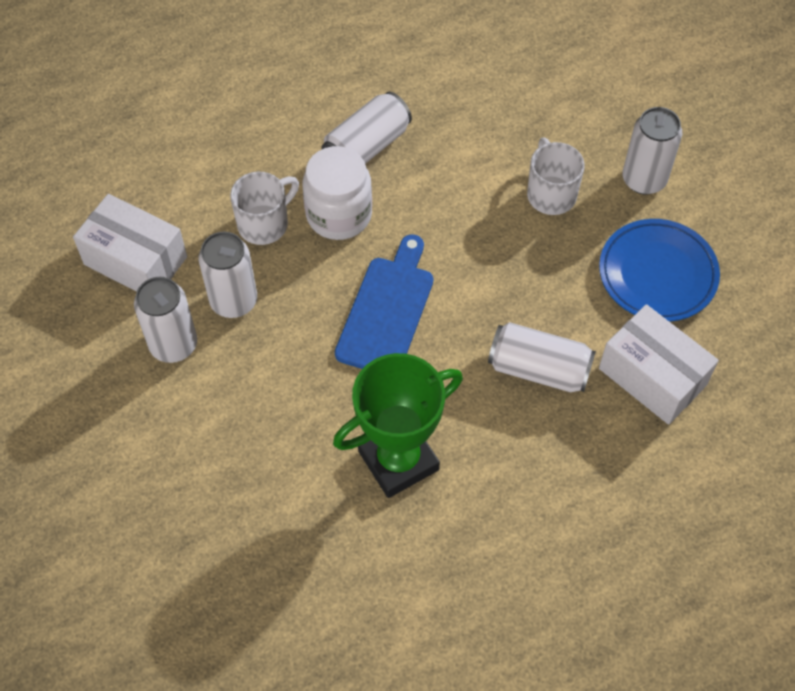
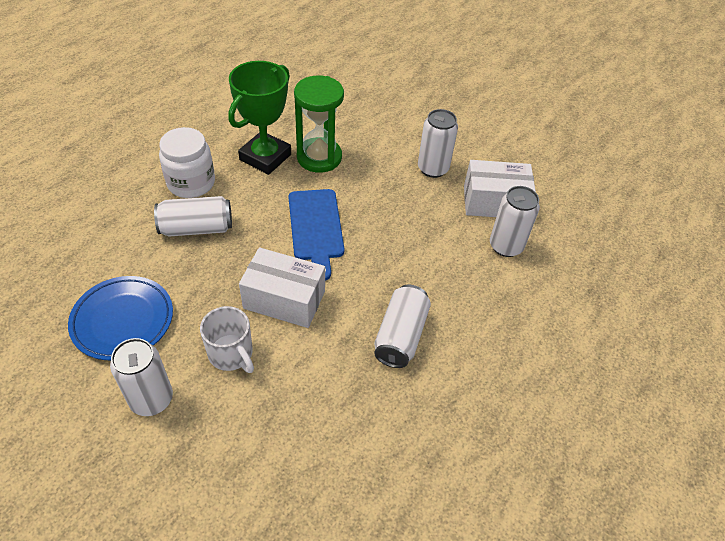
camera: 150 degrees right, 10 degrees down
(233, 301) = (417, 201): white can -> white can (506, 246)
(264, 223) = (433, 252): white mug -> none
(320, 429) = (319, 157): none -> green hourglass
(339, 214) = (387, 276): white jar -> white jar (191, 183)
(652, 376) = (113, 249): white box -> white box (284, 300)

